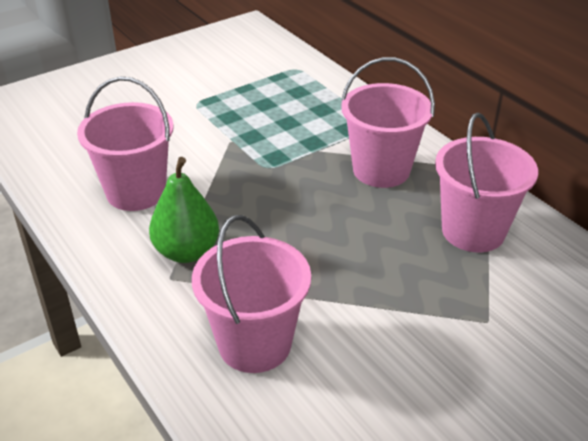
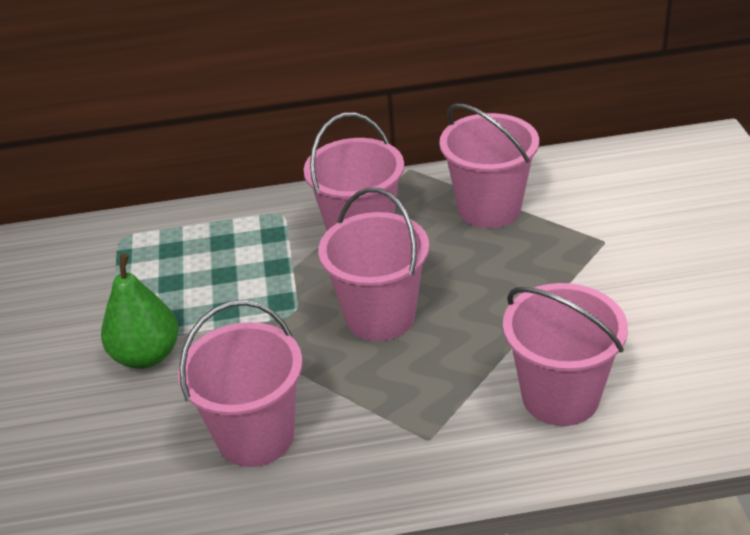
camera: 60 degrees left, 0 degrees up
(186, 252) = (394, 415): green pear -> green pear (147, 355)
(290, 211) = (380, 316): none -> pink bucket

